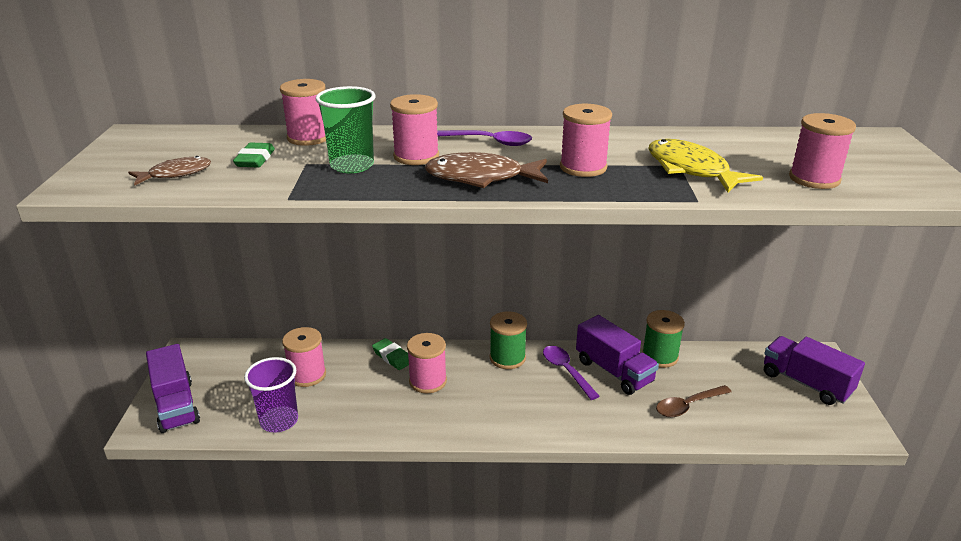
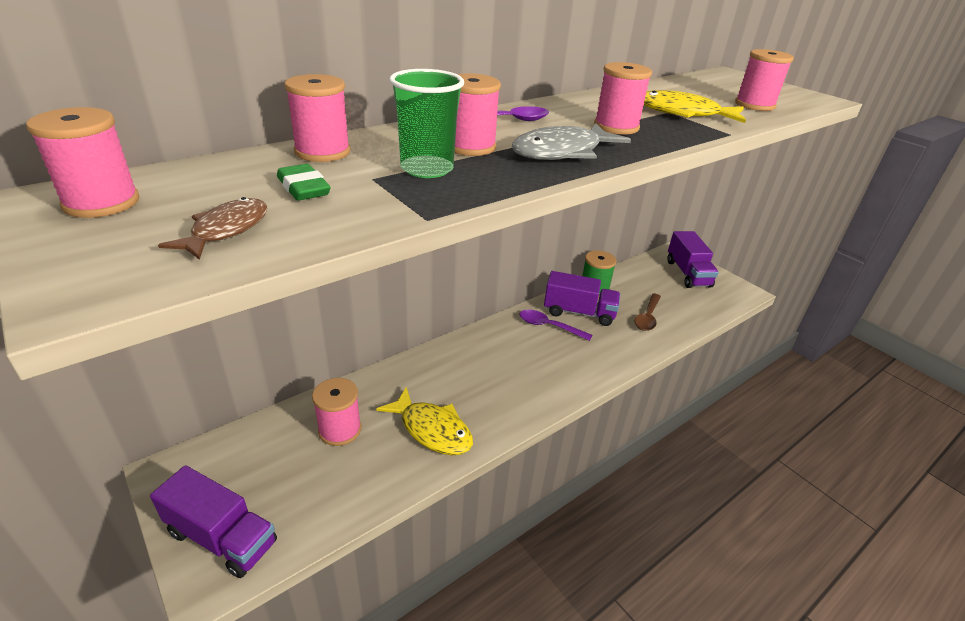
camera: 40 degrees left, 5 degrees up
(279, 421) = (362, 489): purple cup -> none
(368, 406) = (432, 430): none -> yellow fish
(392, 357) = (402, 375): green eraser -> none
(428, 381) = (457, 382): pink spool -> pink spool (101, 203)
(481, 178) = (562, 152): brown fish -> grey fish
(507, 358) = (497, 334): green spool -> none
(806, 383) = (687, 273): purple truck -> purple truck turned 105 degrees counterclockwise

